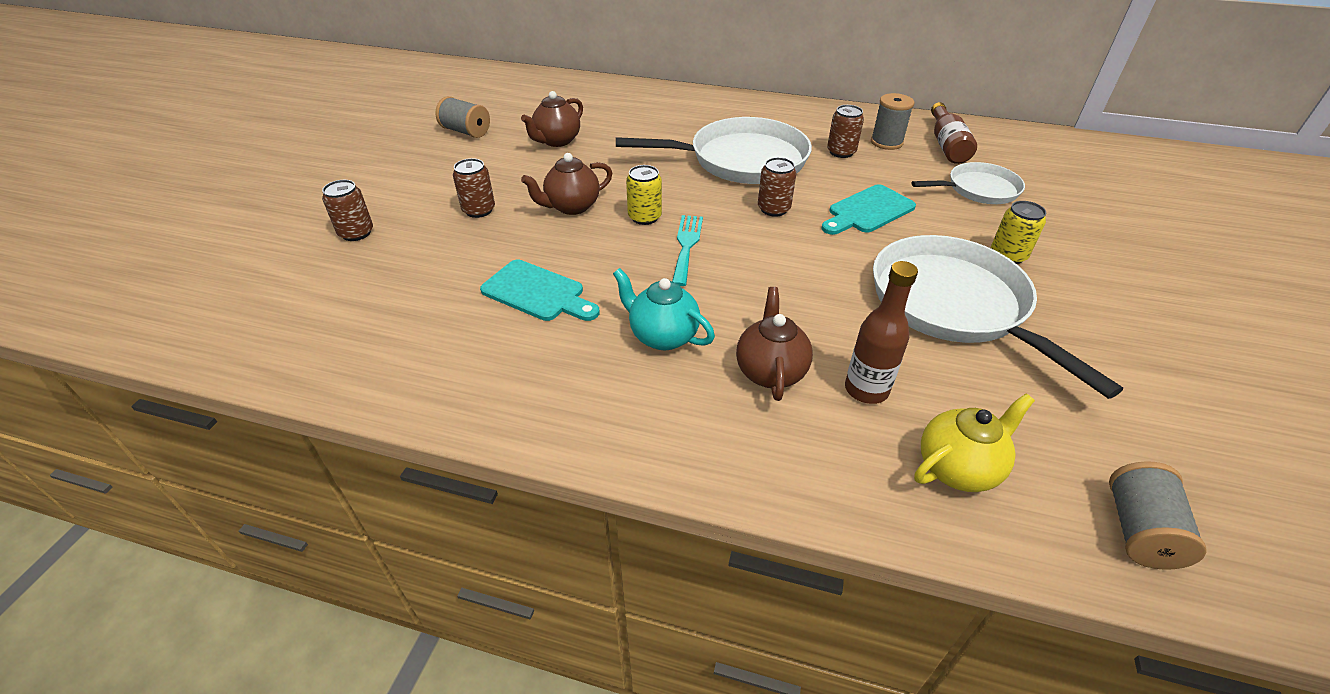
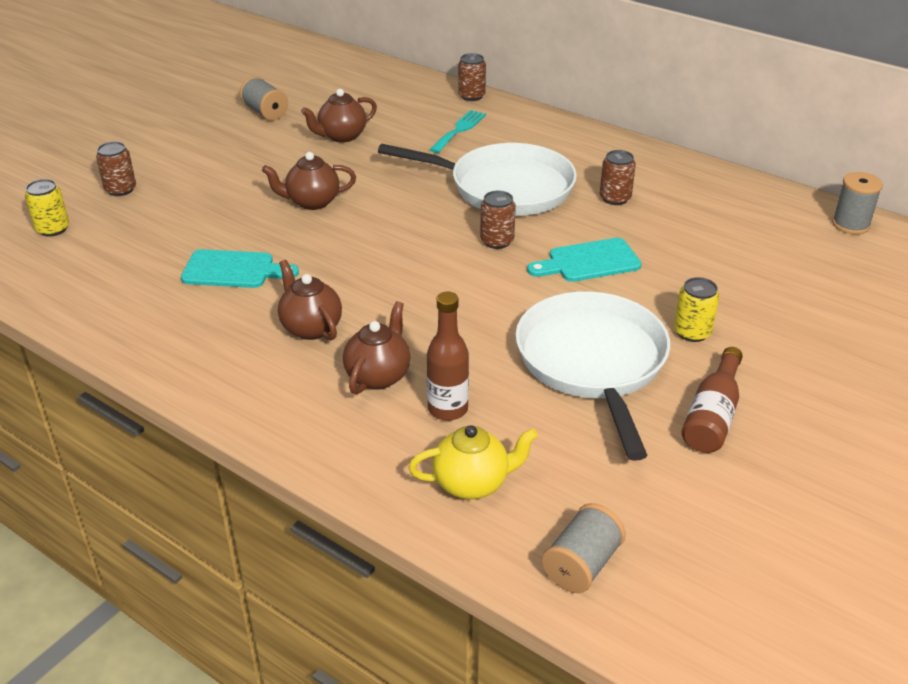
camera: 20 degrees right, 5 degrees down
(479, 210) = (230, 189): brown can -> brown can (471, 96)
(537, 292) = (233, 270): turquoise cutting board -> turquoise cutting board turned 45 degrees counterclockwise
(644, 217) = (370, 224): yellow can -> yellow can (53, 229)
(662, 336) = (311, 327): turquoise teapot -> brown teapot
(686, 246) = (388, 258): turquoise fork -> turquoise fork (459, 130)
(886, 142) = (673, 197): grey spool -> grey spool (850, 225)
(946, 145) = (738, 212): brown bottle -> brown bottle (712, 415)
(978, 189) = (727, 264): white pan -> none

